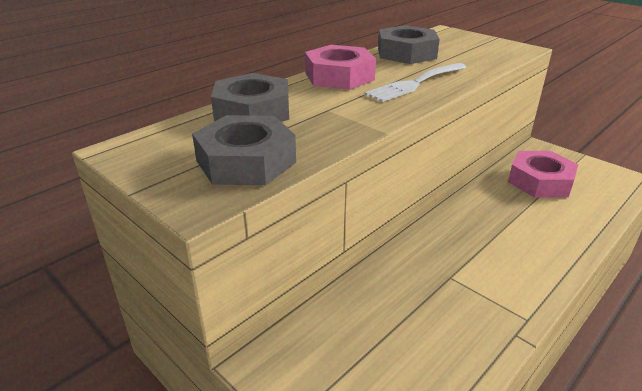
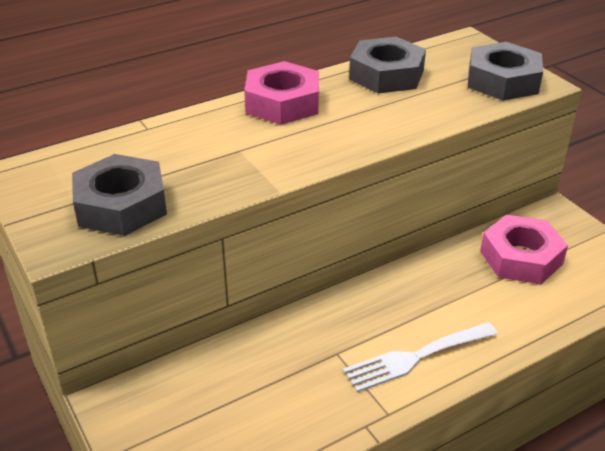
camera: 15 degrees right, 5 degrees up
(252, 111) = (161, 142): grey nut -> grey nut (502, 81)
(415, 83) = (361, 125): white fork -> white fork (416, 357)

